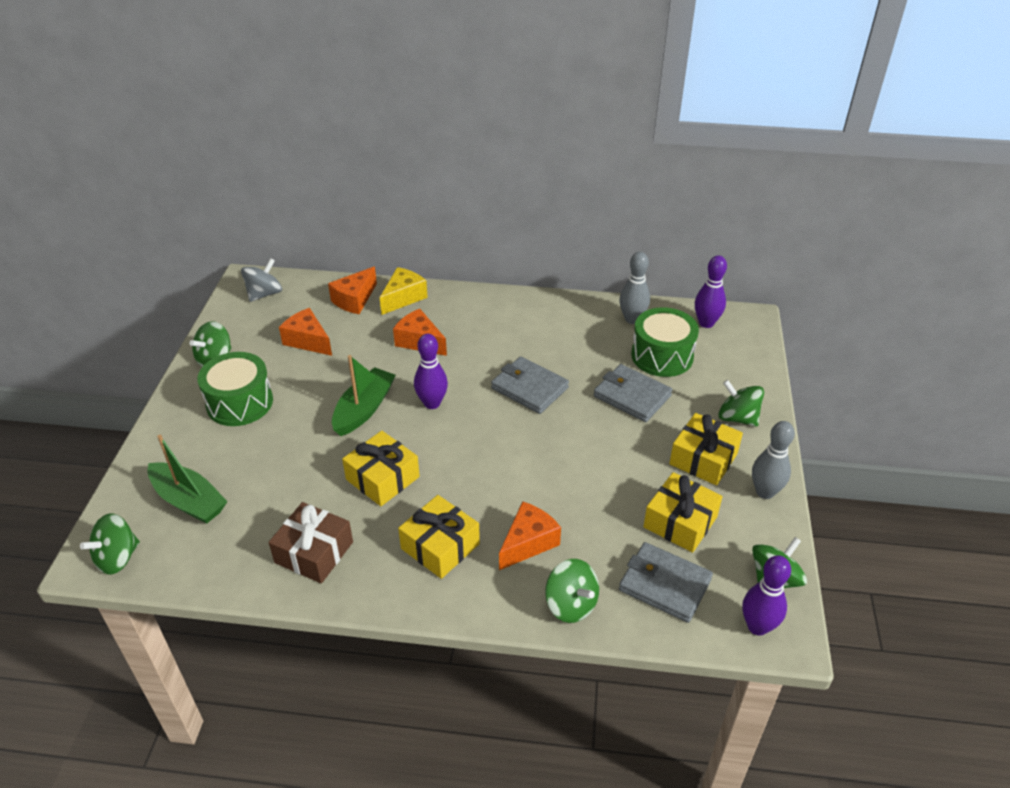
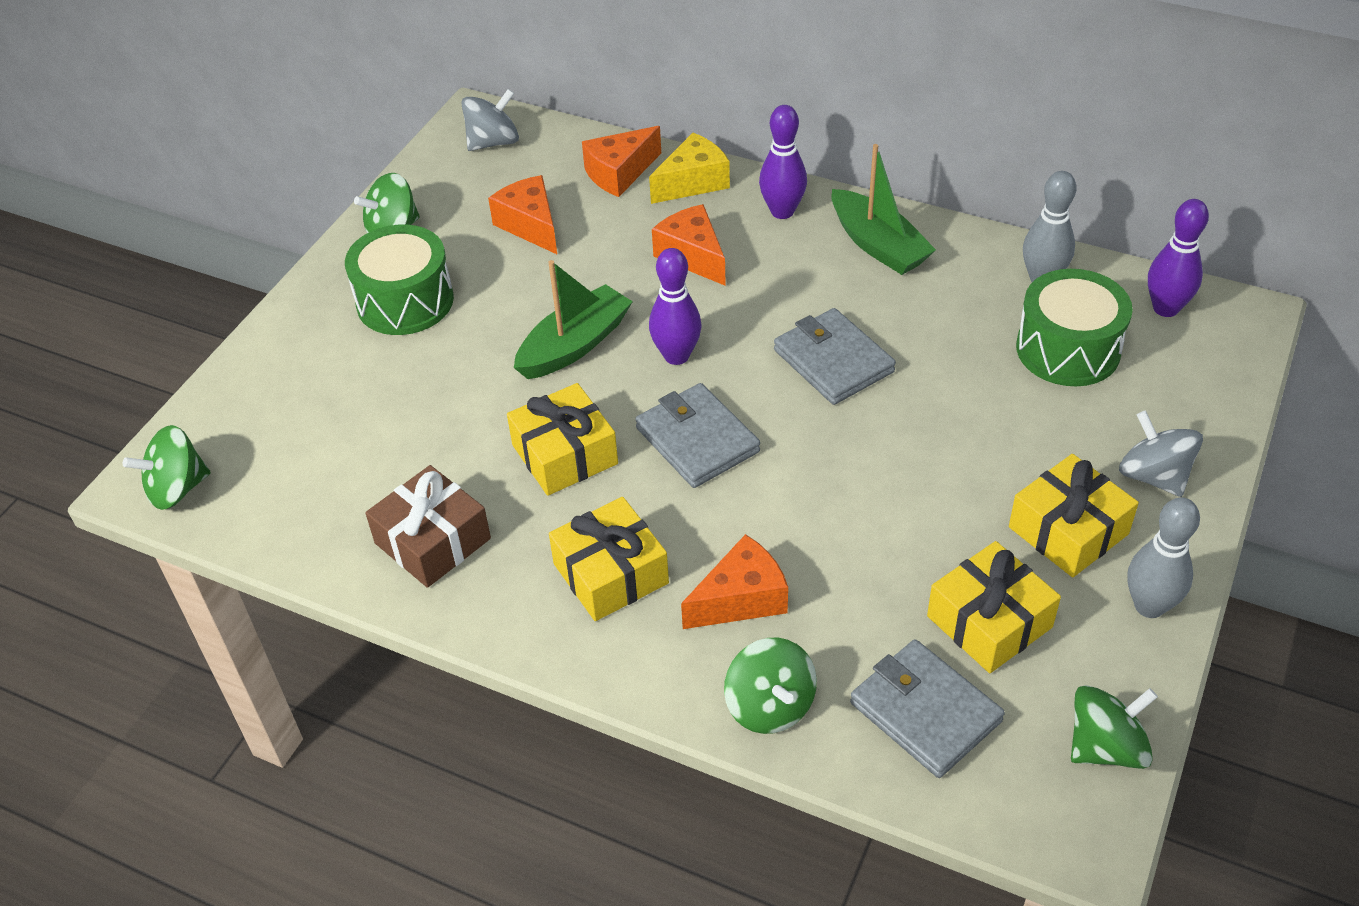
camera: 20 degrees right, 5 degrees up
(189, 501) = (292, 430): green boat -> green boat (878, 245)
(632, 396) = (992, 405): grey wallet -> grey wallet (697, 440)
(737, 418) = (1153, 476): green spinning top -> grey spinning top
(757, 626) = (1047, 812): purple bowling pin -> purple bowling pin (782, 211)

